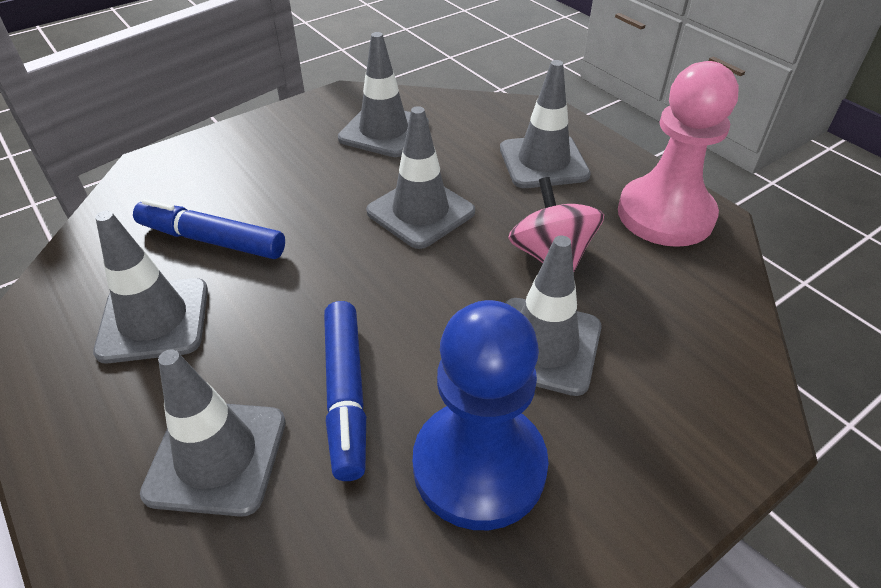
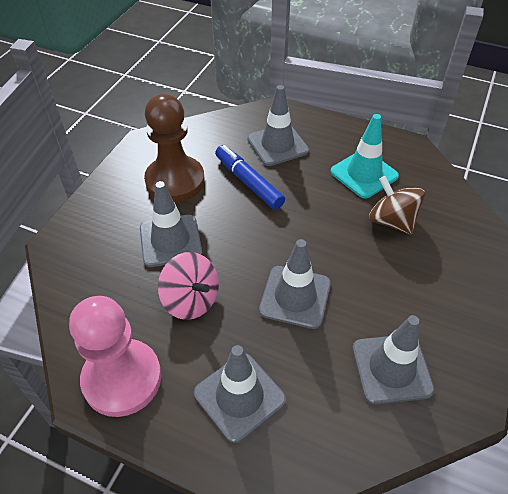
camera: 150 degrees right, 5 degrees up
(154, 320) = (364, 174): grey traffic cone -> turquoise traffic cone
(212, 240) = (391, 221): blue marker -> brown spinning top
(479, 466) = (175, 181): blue pawn -> brown pawn

